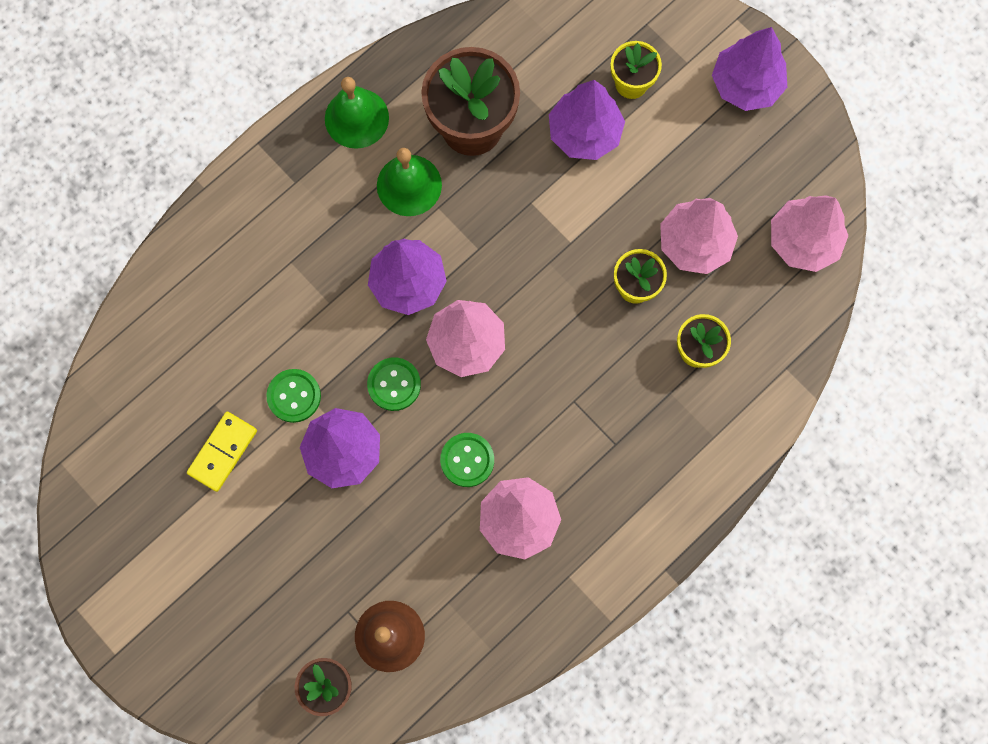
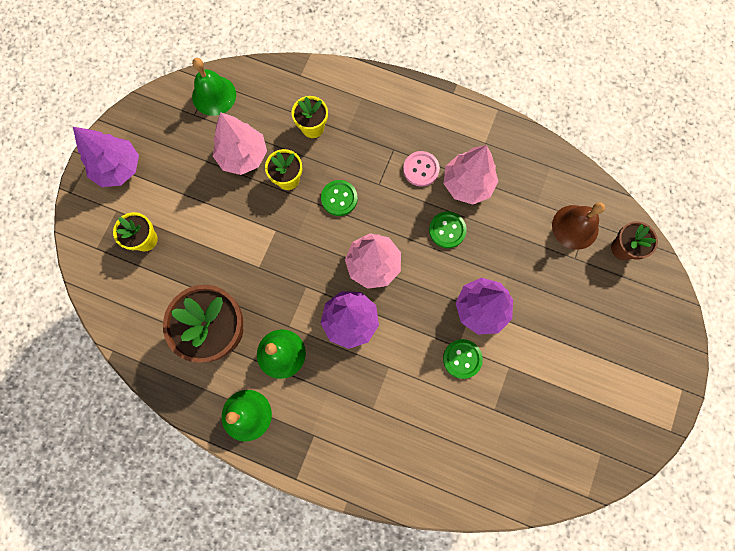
camera: 115 degrees left, 0 degrees up
(223, 452) = (522, 387): yellow domino -> none
(394, 384) = (422, 297): green button -> green button (339, 198)
(569, 467) = (421, 169): none -> pink button
(584, 133) = (194, 254): purple tree -> none
(803, 241) = (214, 95): pink tree -> green bell

